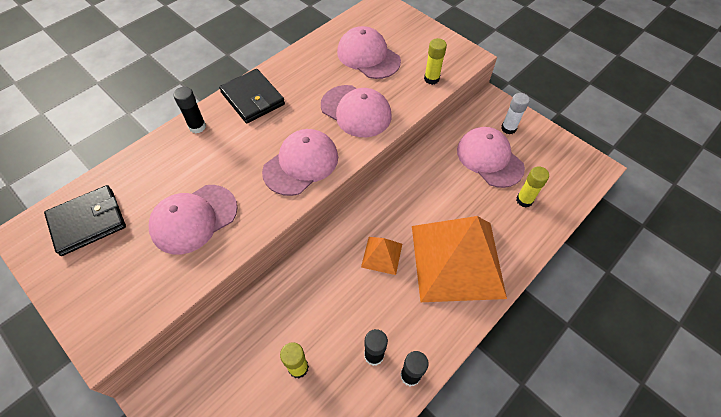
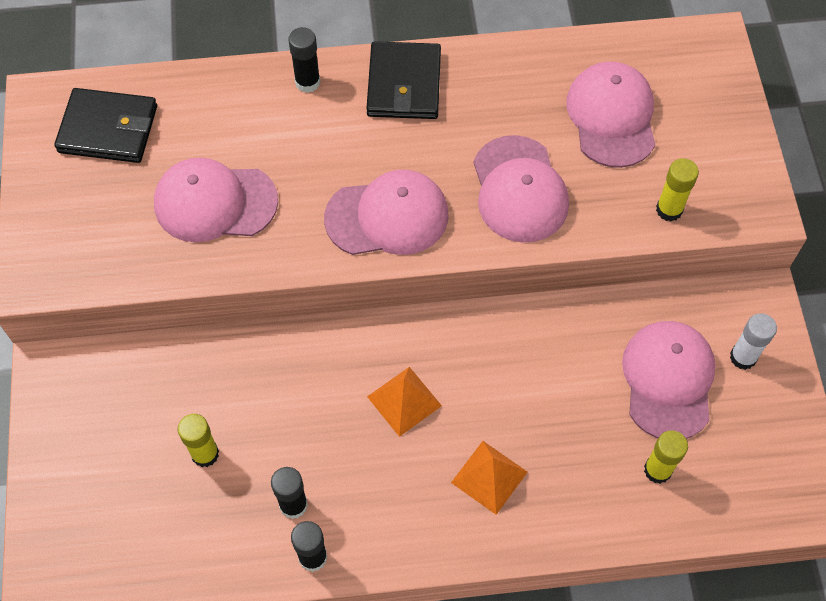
camera: 40 degrees right, 5 degrees up
(457, 261) = (489, 477): orange pyramid -> orange pyramid, size x0.42

